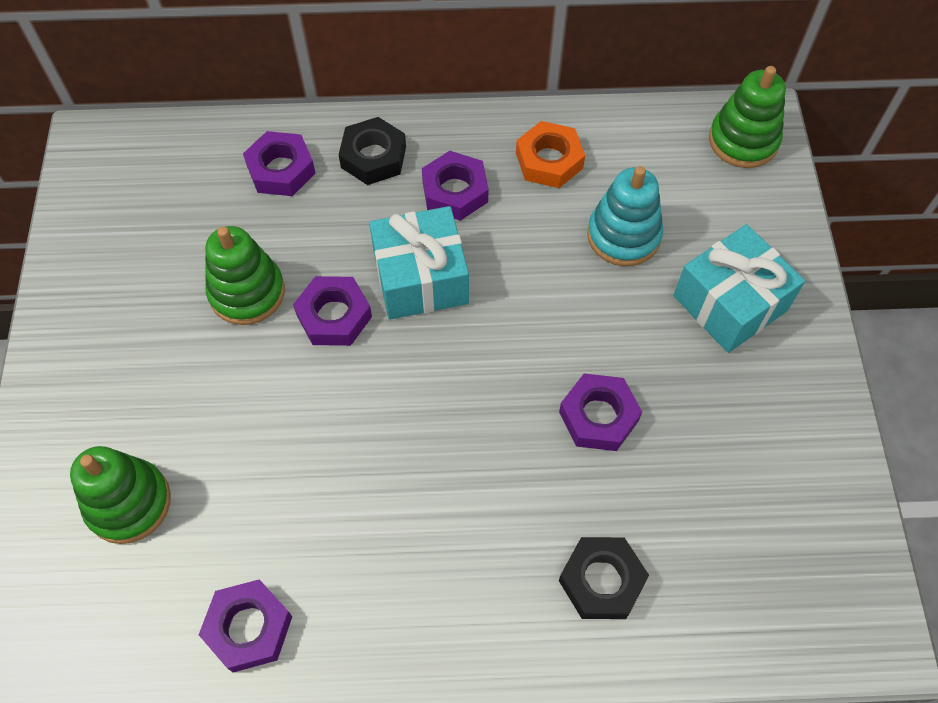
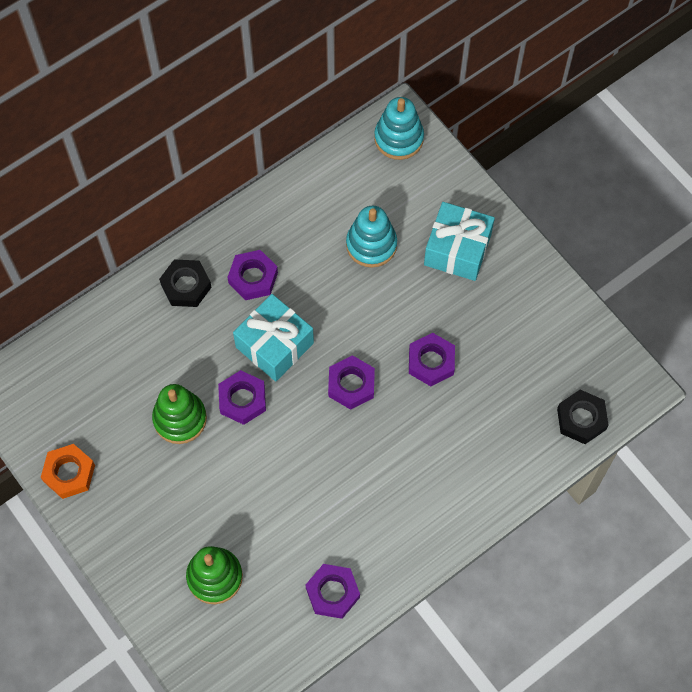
camera: 35 degrees left, 5 degrees up
(281, 169) = (135, 330): purple nut -> purple nut (351, 385)
(549, 160) = (294, 222): orange nut -> orange nut (69, 473)
(601, 581) = (492, 448): black nut -> black nut (581, 419)
(743, 141) = (398, 138): green stacking toy -> turquoise stacking toy

